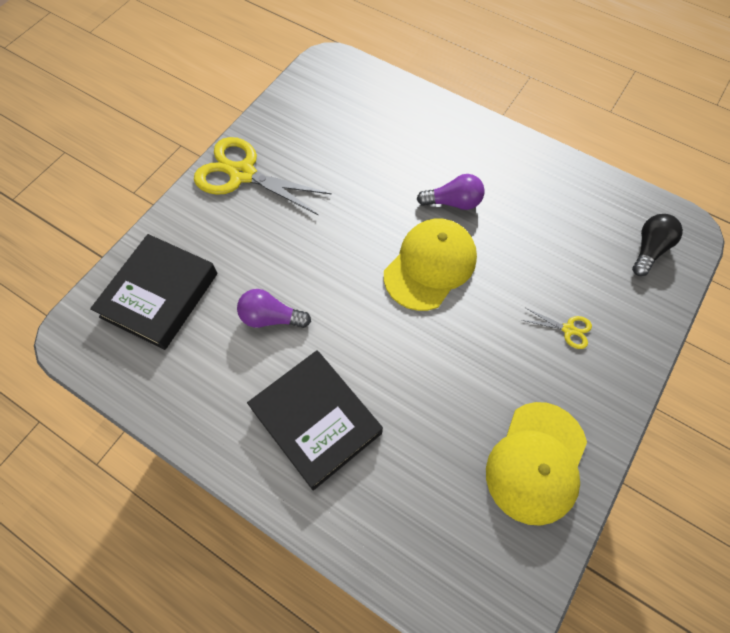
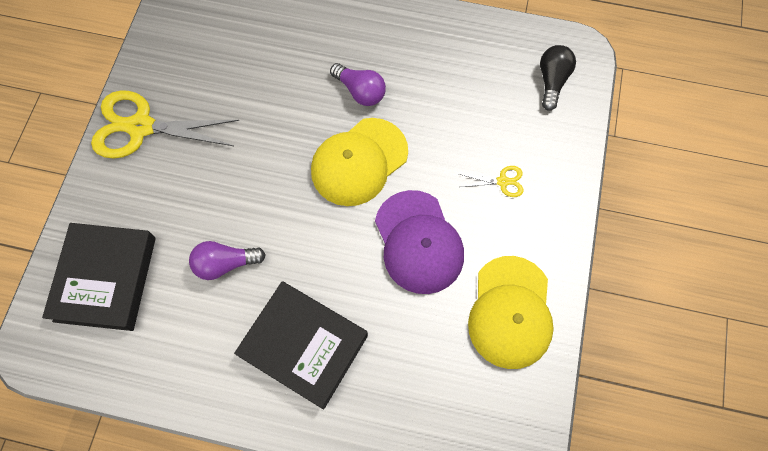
camera: 20 degrees left, 5 degrees up
(430, 265) = (359, 162): yellow cap -> yellow cap turned 150 degrees counterclockwise
(453, 202) = (360, 91): purple light bulb -> purple light bulb turned 60 degrees clockwise
(463, 360) = (418, 242): none -> purple cap

